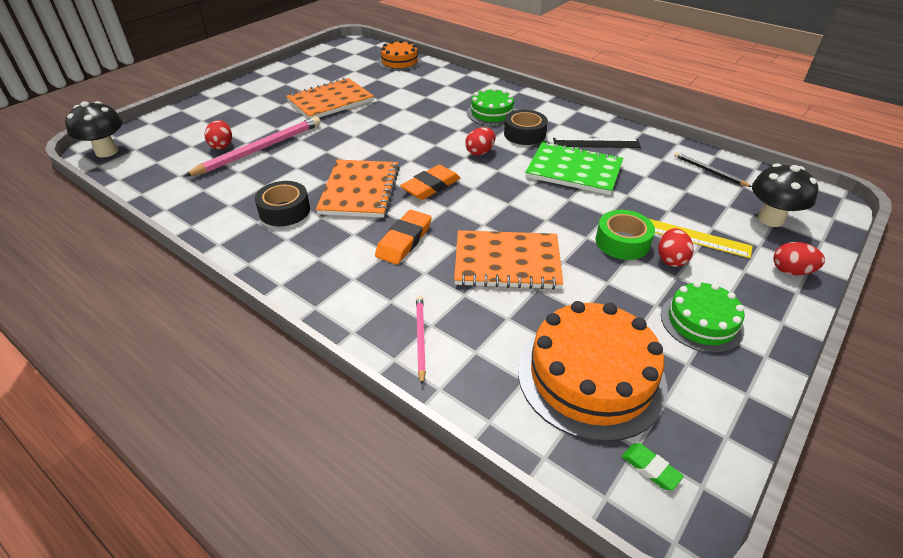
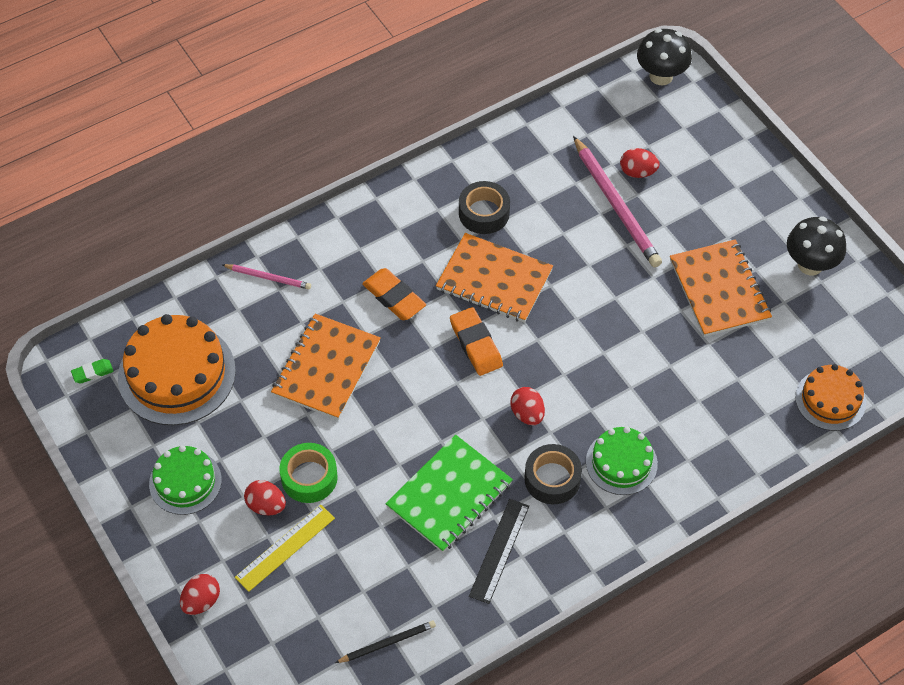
camera: 110 degrees right, 15 degrees up
(770, 219) = (278, 643): black mushroom -> black mushroom (810, 265)

